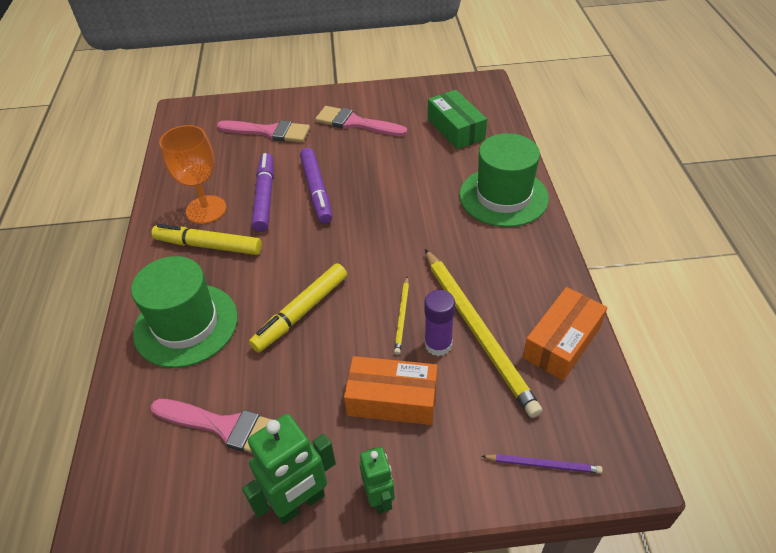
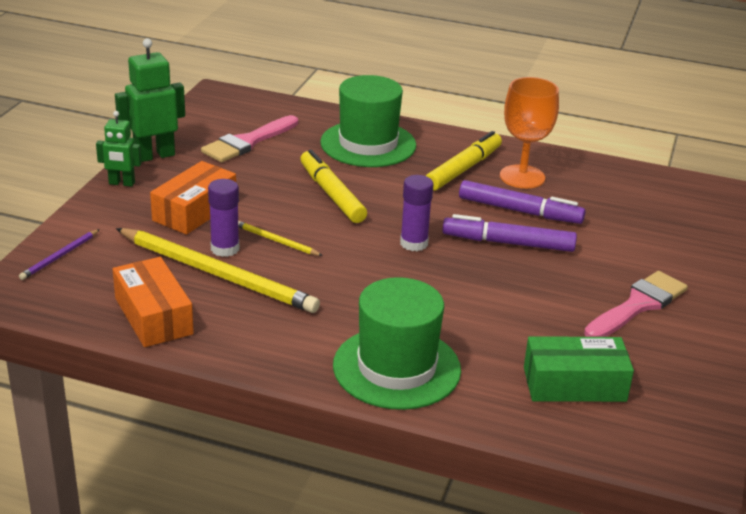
camera: 110 degrees right, 15 degrees down
(269, 132) = (652, 239): pink brush -> none
(300, 503) = (154, 155): green robot -> green robot turned 75 degrees clockwise
(350, 236) = (414, 243): none -> purple glue stick
(477, 331) = (217, 274): yellow pencil -> yellow pencil turned 150 degrees counterclockwise

